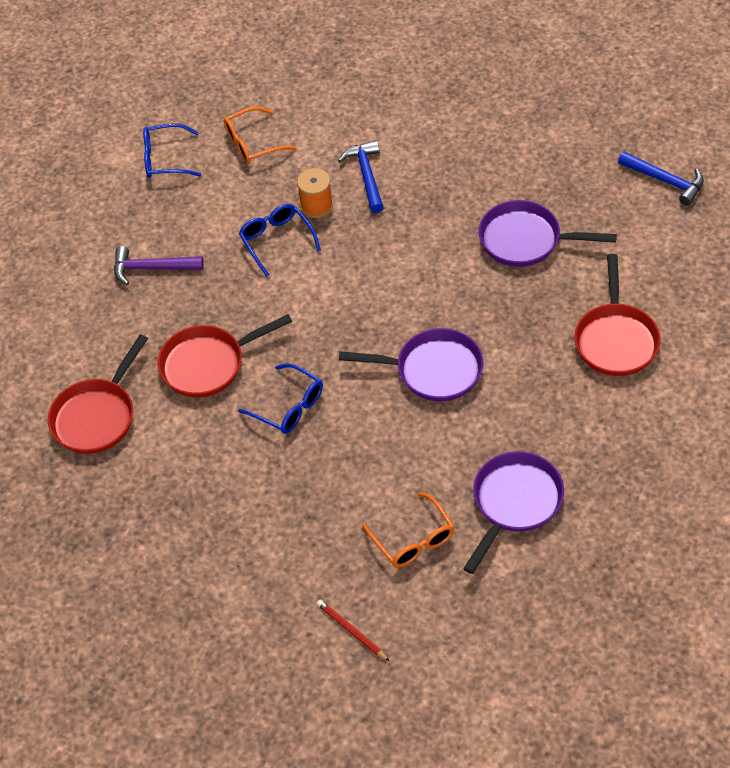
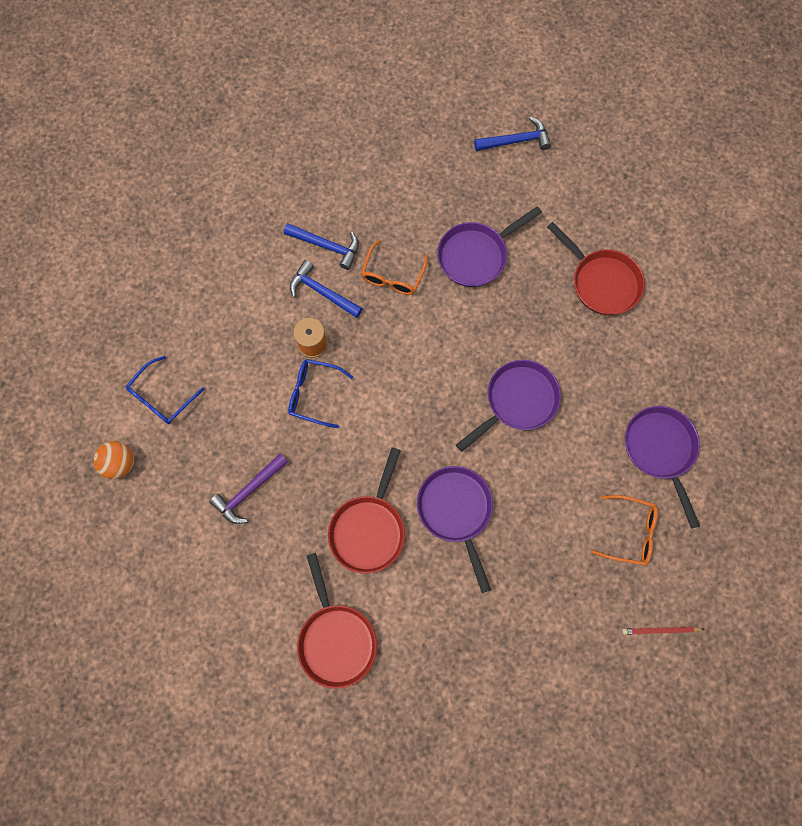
camera: 50 degrees left, 20 degrees up
(86, 180) = (120, 463): none -> orange ball
(252, 143) = (214, 332): orange glasses -> orange glasses (393, 276)
(289, 407) = (456, 511): blue glasses -> purple pan
(408, 146) = (326, 246): none -> blue hammer

